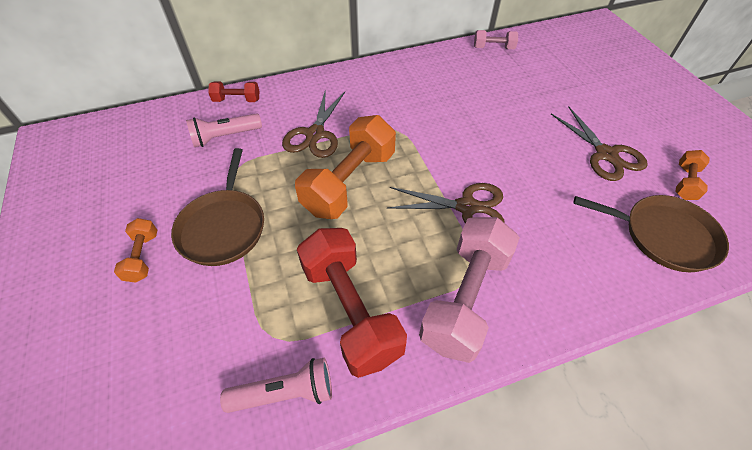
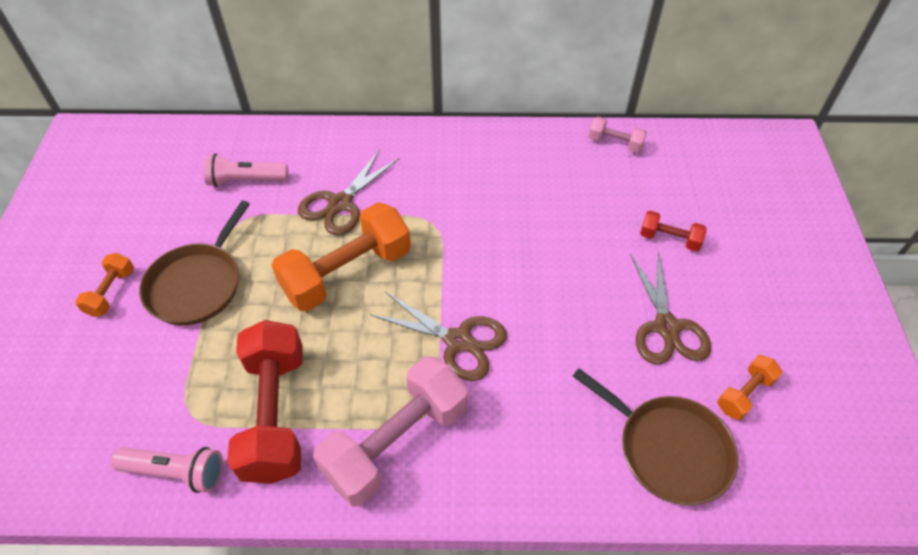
camera: 20 degrees right, 0 degrees up
(237, 100) = (278, 138): red dumbbell -> red dumbbell (669, 239)

